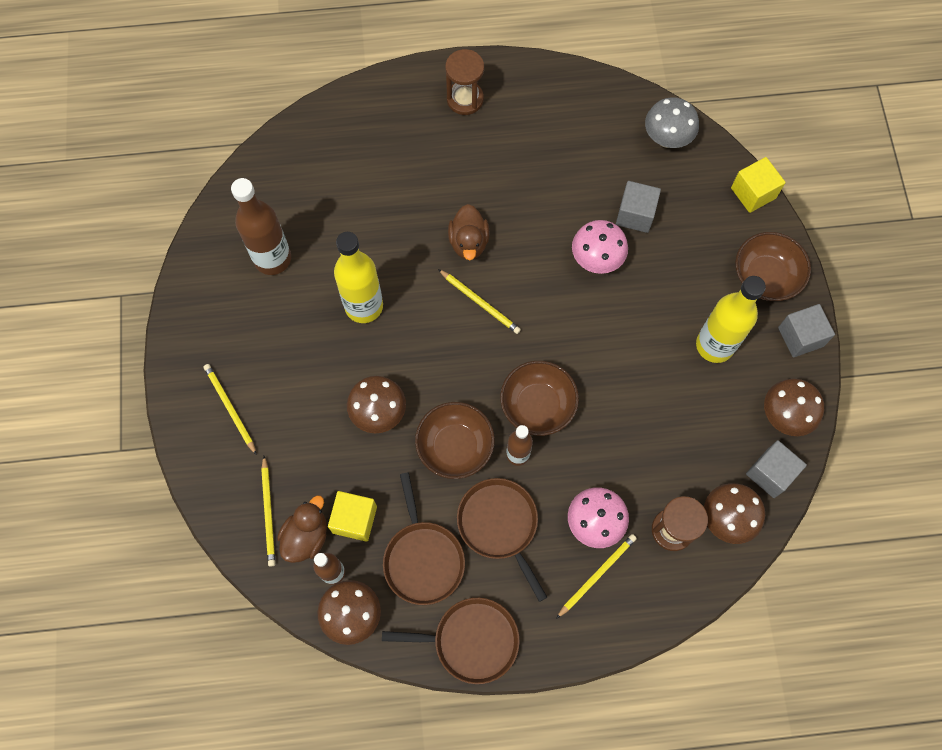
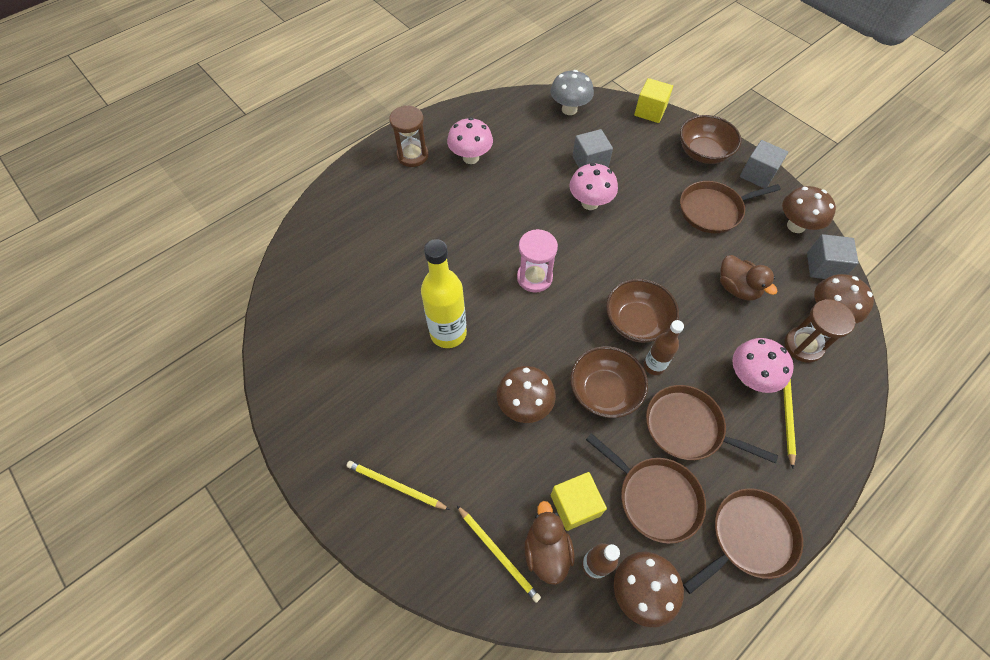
camera: 35 degrees left, 10 degrees down
(272, 259) = (345, 343): brown bottle -> none
(468, 242) = (492, 243): brown duck -> brown duck (737, 288)
(480, 303) = (534, 277): yellow pencil -> pink hourglass
(519, 136) = (471, 158): none -> pink mushroom
(714, 345) = (713, 210): yellow bottle -> brown pan

